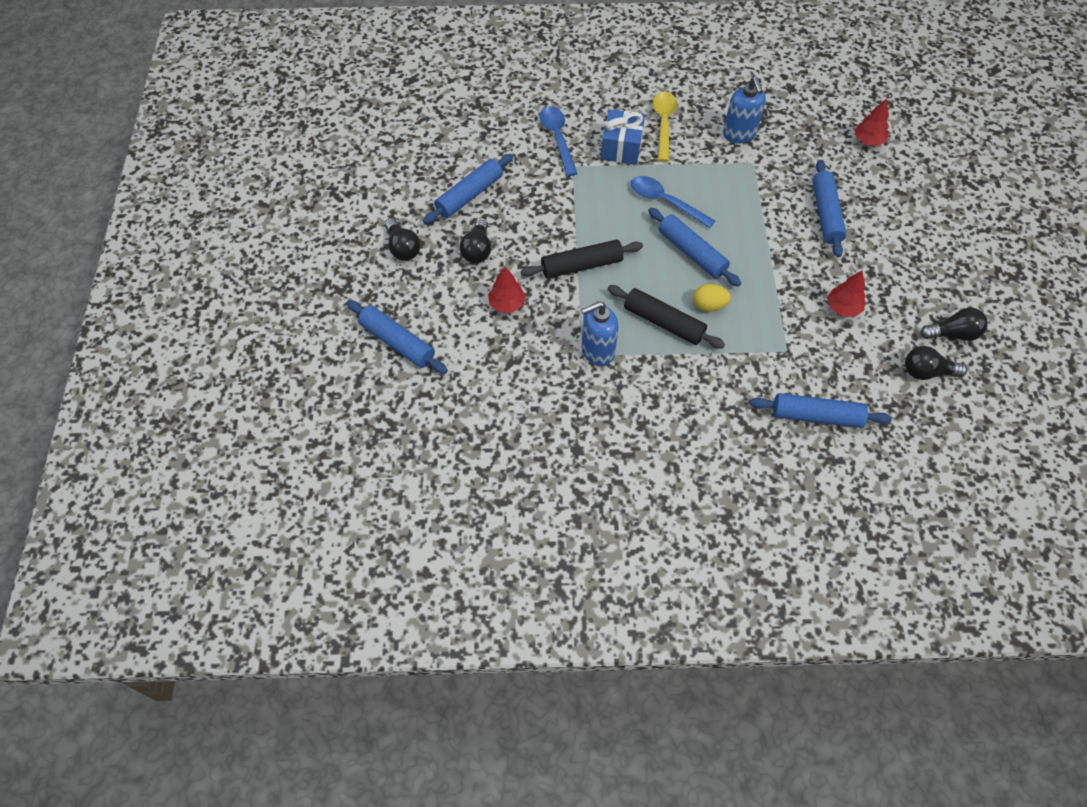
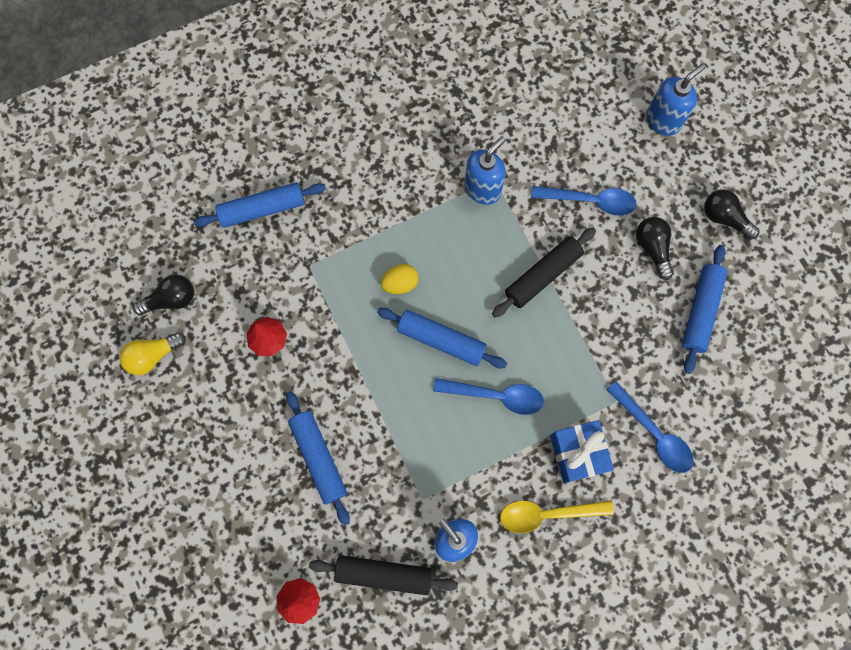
camera: 155 degrees right, 15 degrees up
(397, 342) = (663, 120): blue rolling pin -> blue soap dispenser
(507, 304) = (590, 201): red tree -> blue spoon
(663, 124) = (547, 514): yellow spoon -> yellow spoon turned 105 degrees clockwise
(664, 322) = (435, 245): black rolling pin -> black rolling pin (383, 574)
(953, 334) = (153, 356): black light bulb -> yellow light bulb

